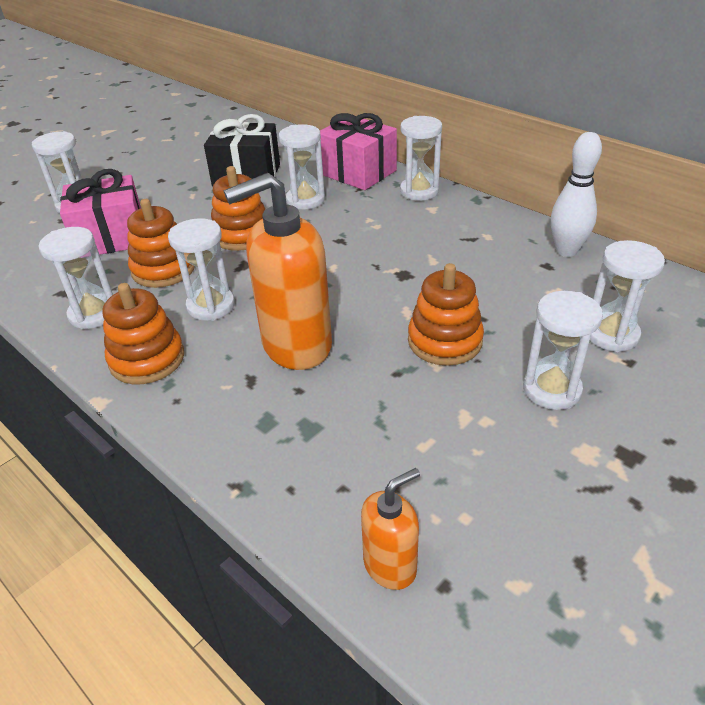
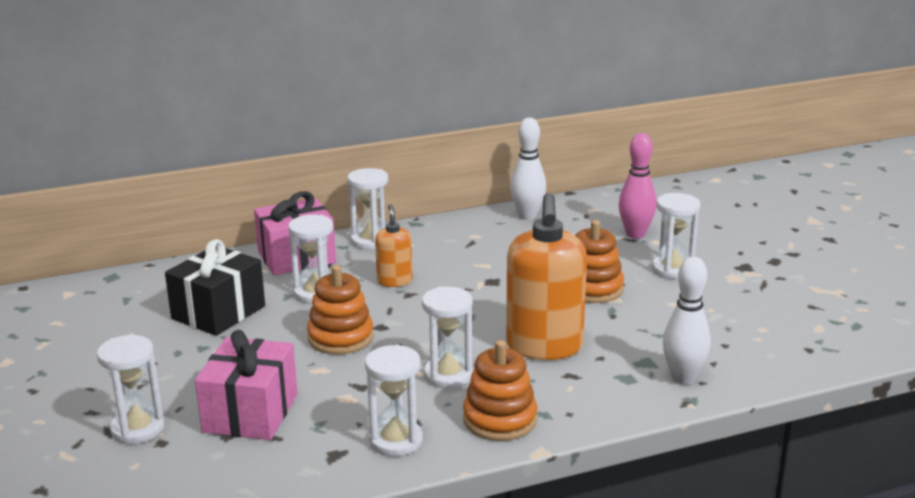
camera: 65 degrees left, 15 degrees down
(163, 269) = (356, 390): orange stacking toy -> none
(290, 469) = (683, 378): none -> white bowling pin
(390, 565) = (786, 362): orange soap dispenser -> orange soap dispenser (394, 281)
(611, 334) = (635, 234): white hourglass -> pink bowling pin

